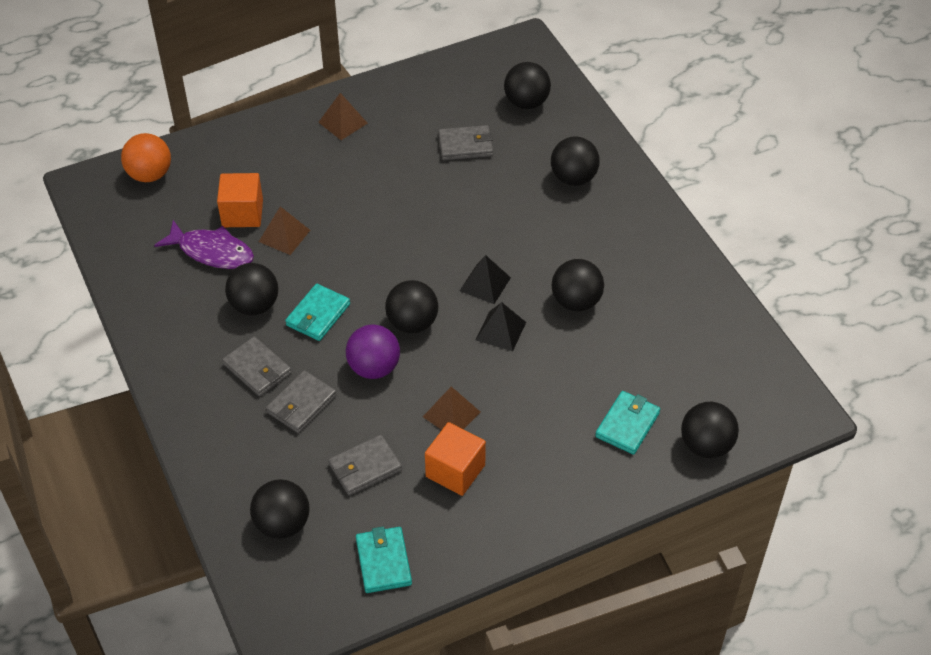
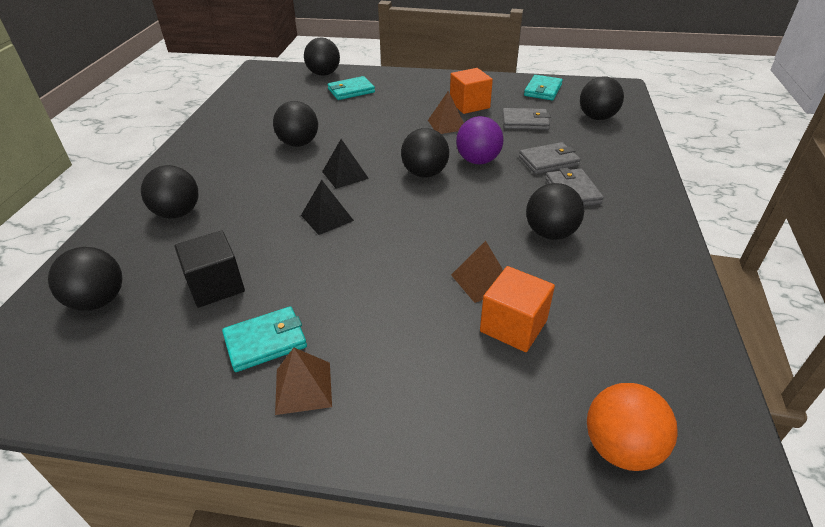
camera: 145 degrees left, 10 degrees down
(212, 252) = (571, 298): purple fish -> none
(318, 315) = (496, 205): turquoise wallet -> turquoise wallet (265, 341)
(465, 145) = (216, 285): grey wallet -> black cube
(501, 331) = (368, 148): black pyramid -> black pyramid (327, 217)

